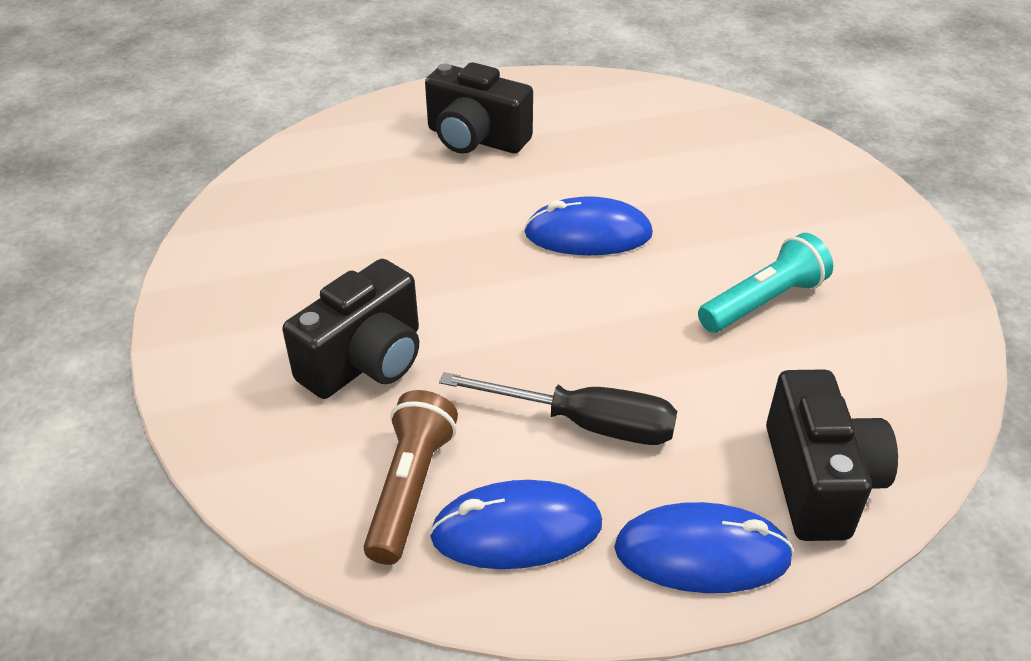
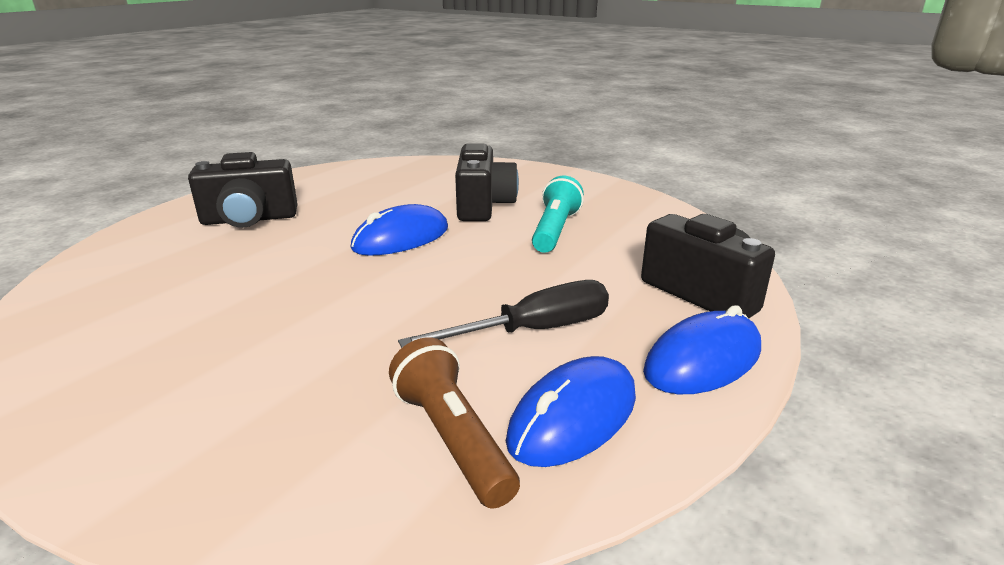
camera: 40 degrees left, 15 degrees down
(366, 361) = (303, 375): black camera -> black camera (483, 206)

